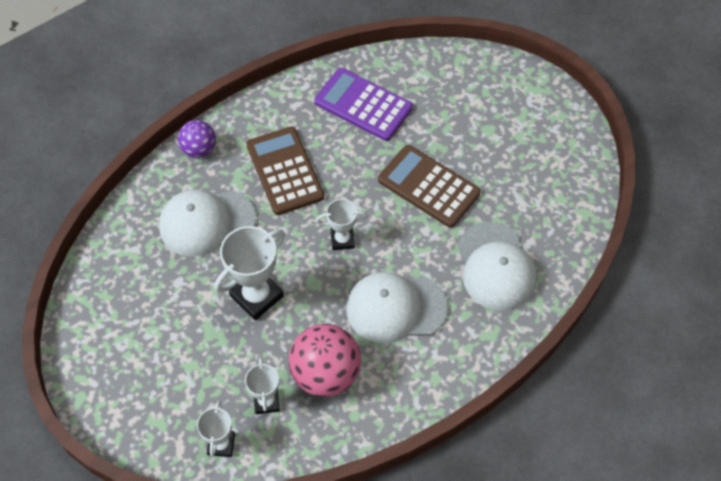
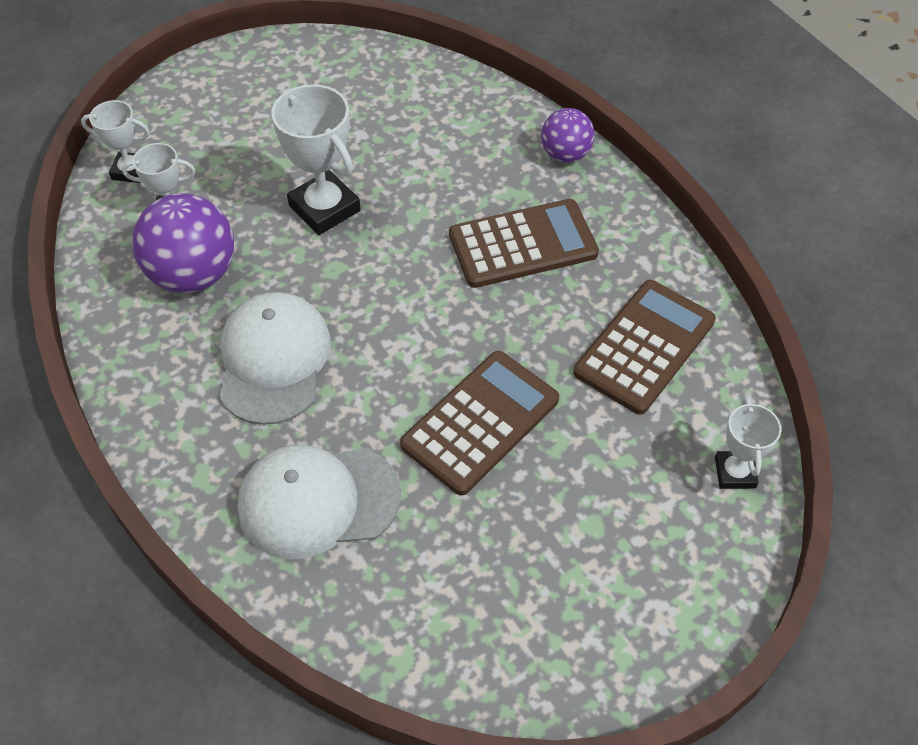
camera: 95 degrees right, 5 degrees down
(207, 222) = (445, 161): white cap -> none
(326, 374) = (193, 274): pink ball -> purple ball
(342, 240) = (397, 305): white trophy -> white trophy (735, 472)
(363, 105) = (644, 347): purple calculator -> brown calculator

